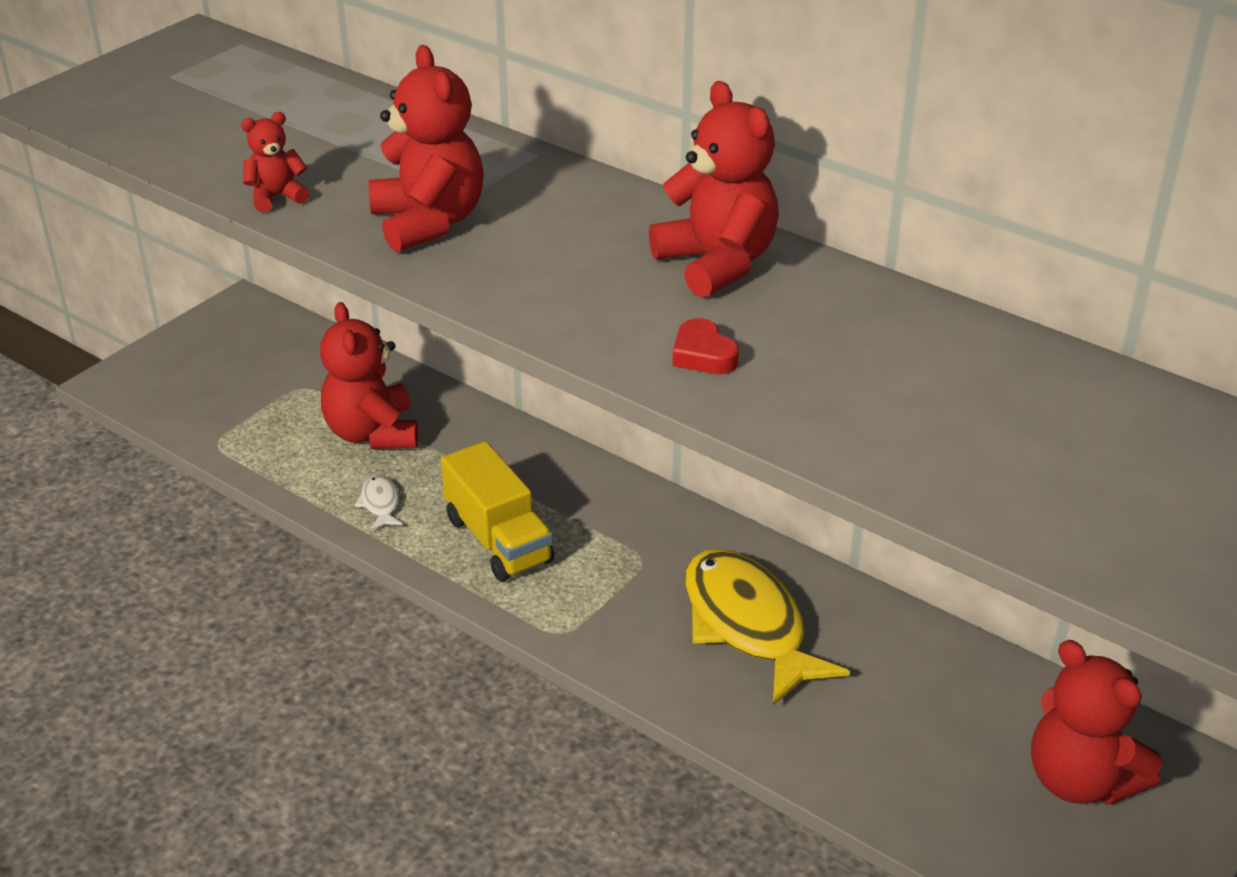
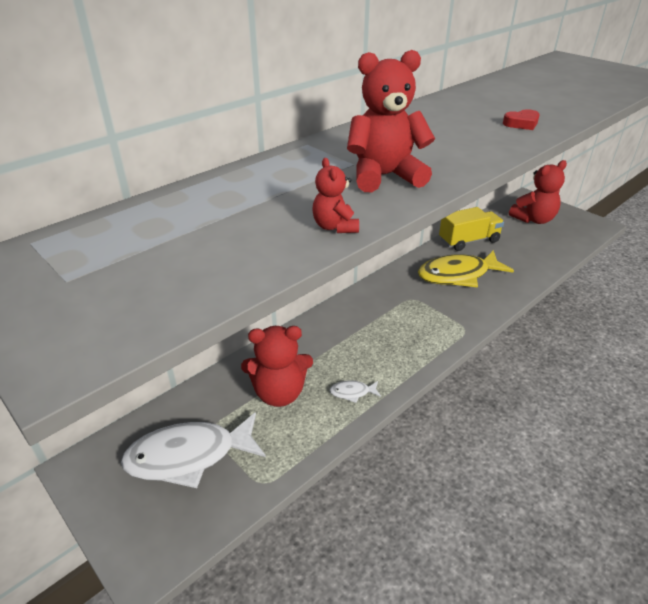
camera: 80 degrees left, 0 degrees up
(257, 379) = (189, 456): none -> white fish
(498, 540) = (392, 345): yellow truck -> yellow truck (468, 241)
(717, 263) = (438, 115): red teddy bear -> none

